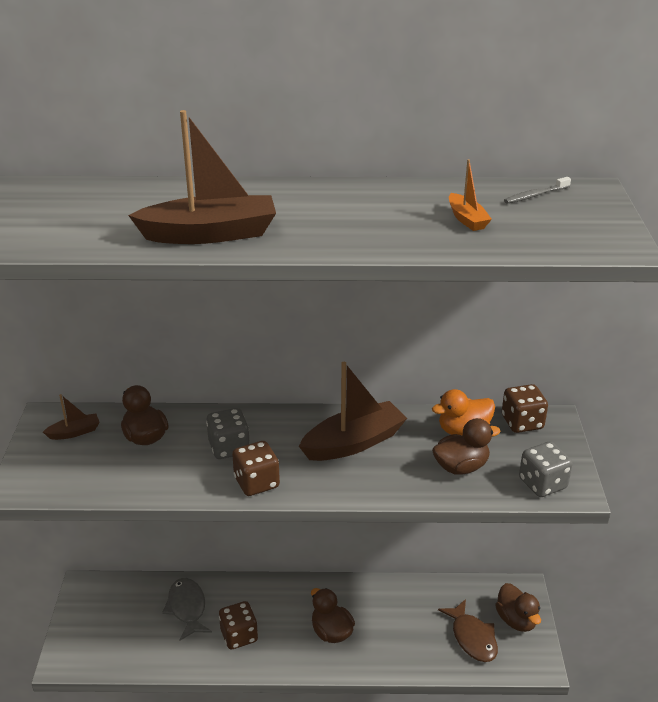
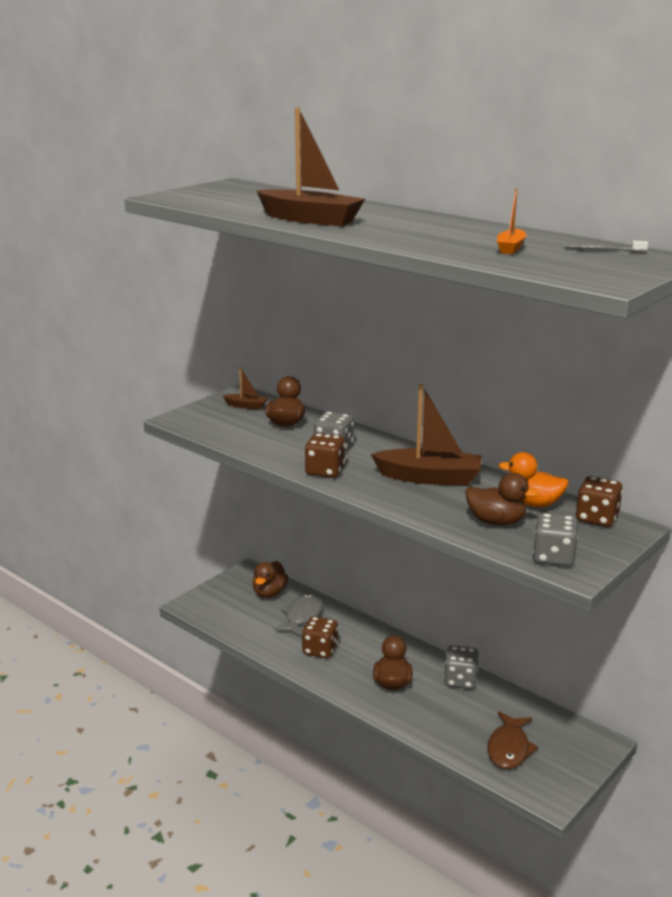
camera: 40 degrees right, 10 degrees down
(379, 594) = (460, 680): none -> grey dice
(516, 620) = (566, 758): brown duck -> brown duck (269, 593)

